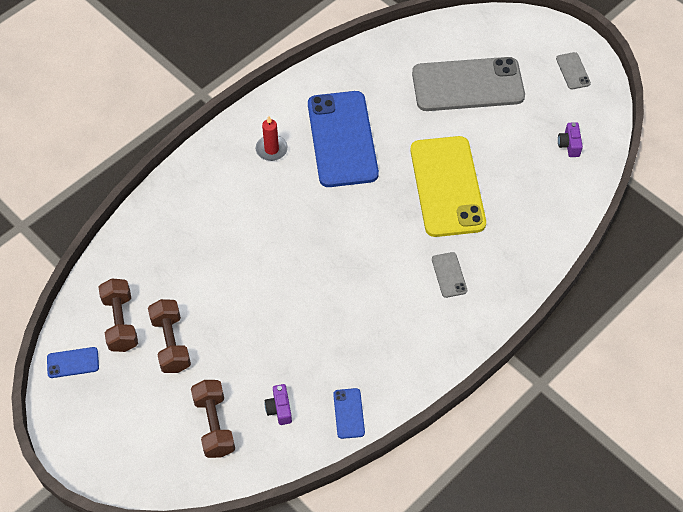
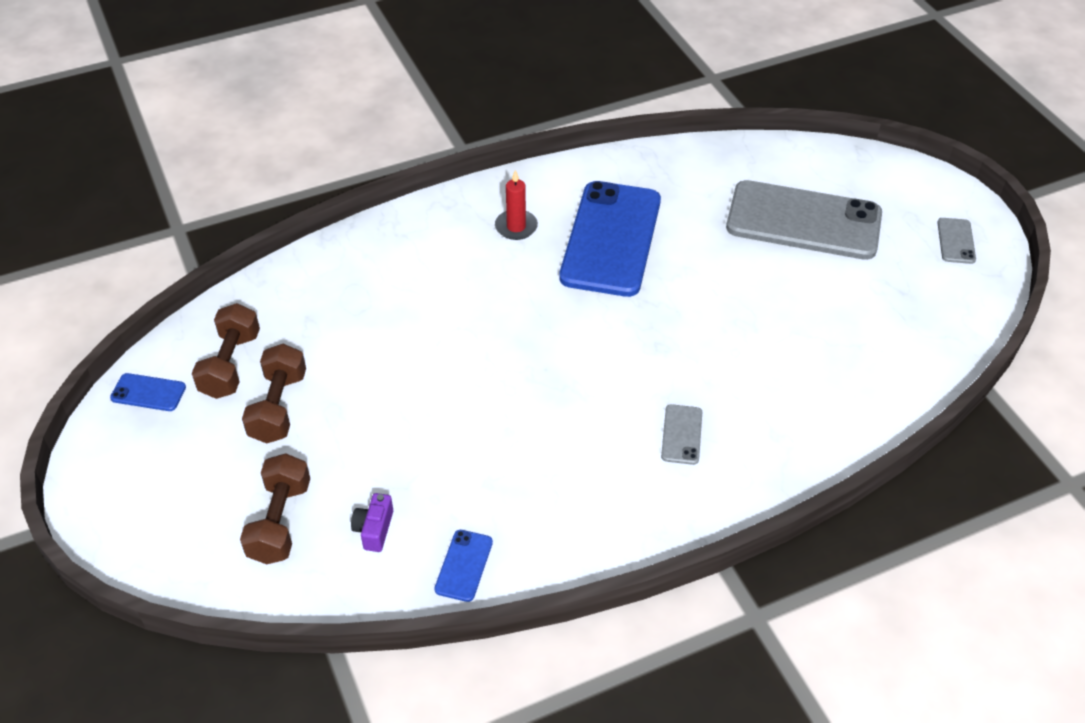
camera: 20 degrees right, 10 degrees down
(447, 186) = (725, 328): yellow phone -> none
(569, 145) = (917, 325): purple camera -> none

